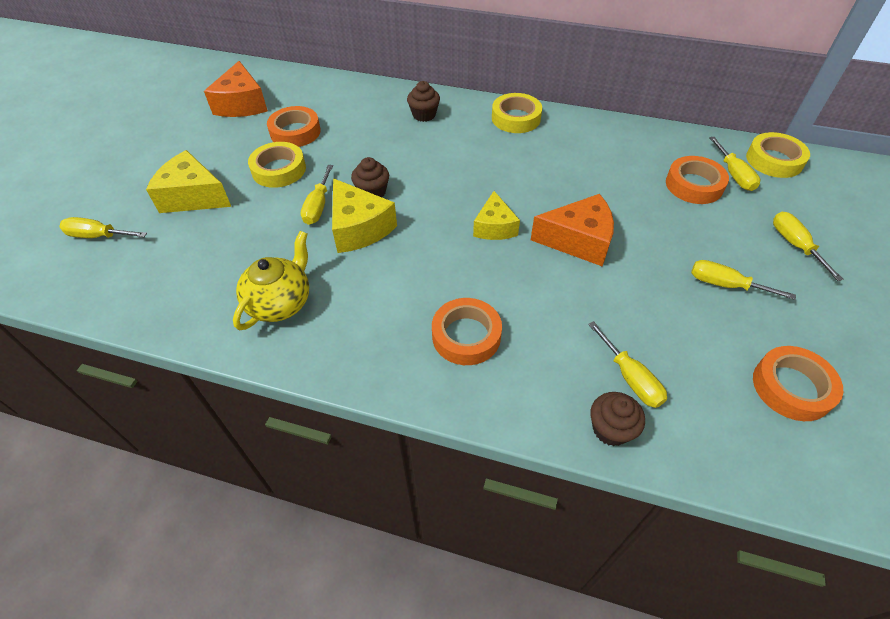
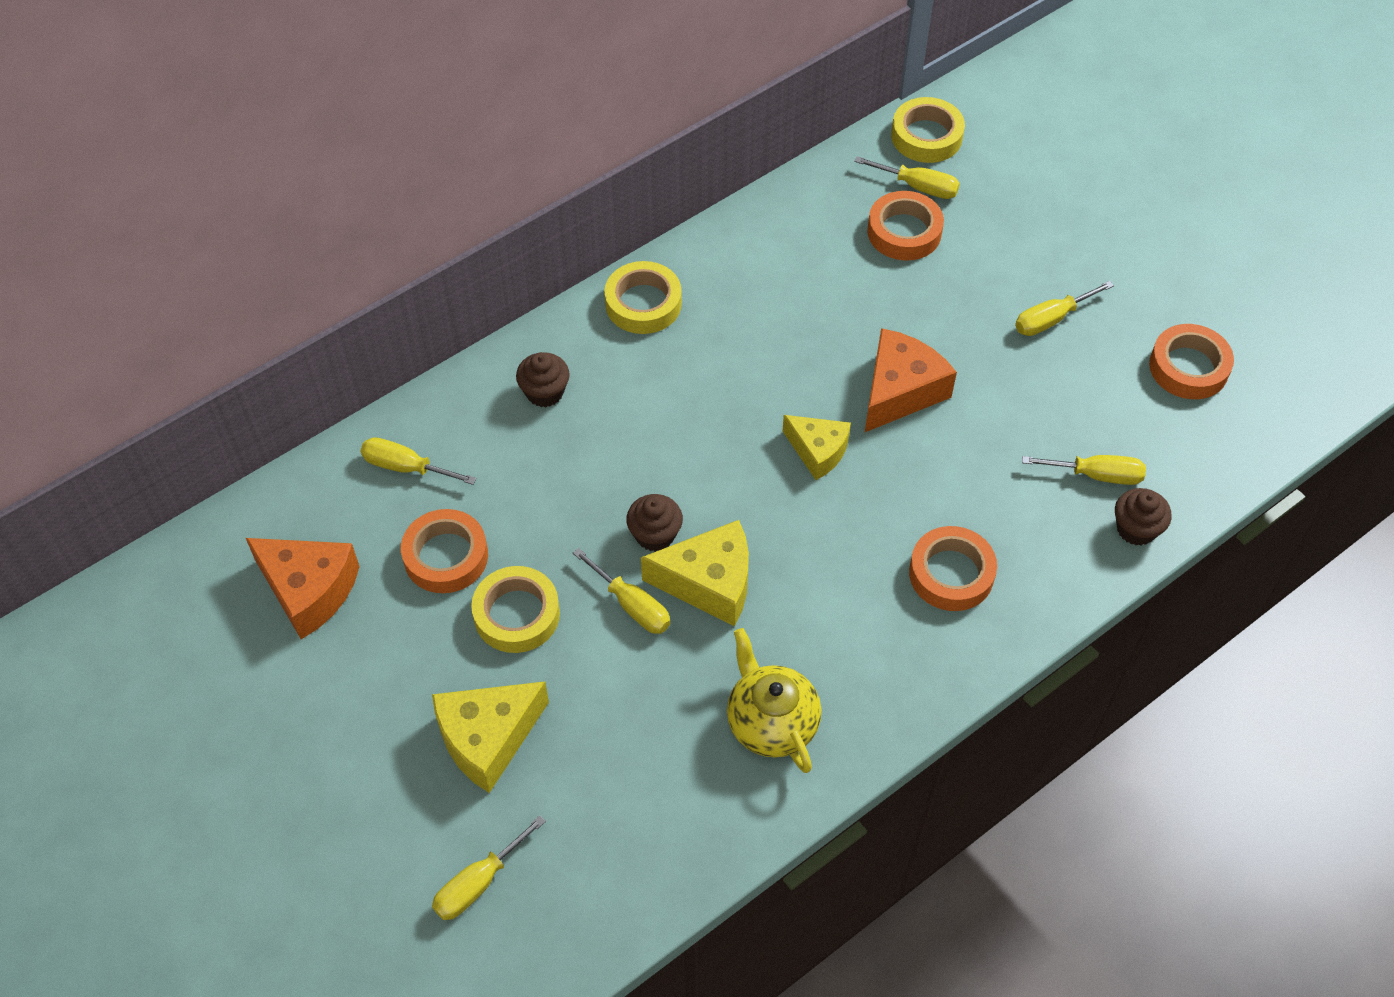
camera: 55 degrees left, 5 degrees up
(795, 245) = (1047, 225): yellow screwdriver -> yellow screwdriver (406, 467)

